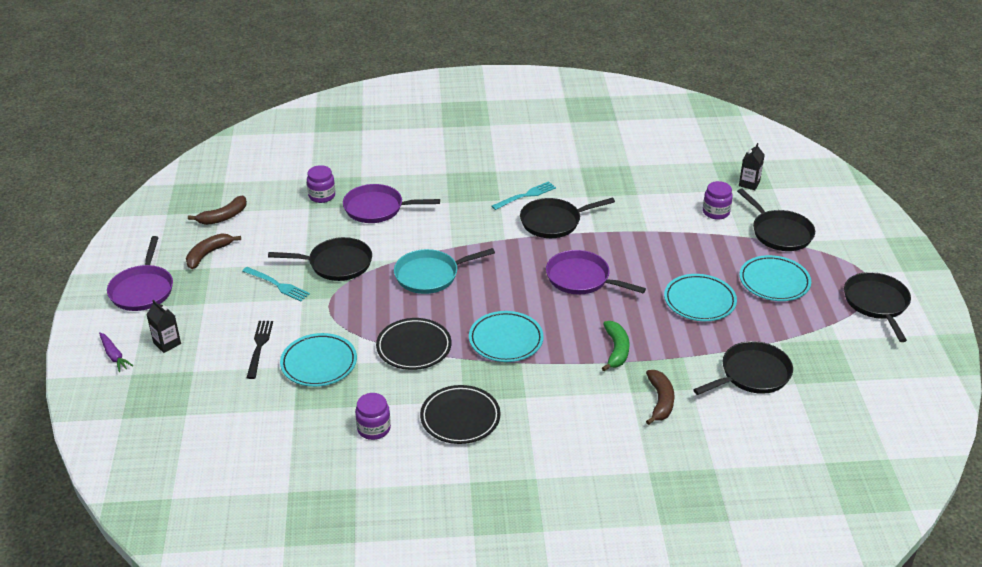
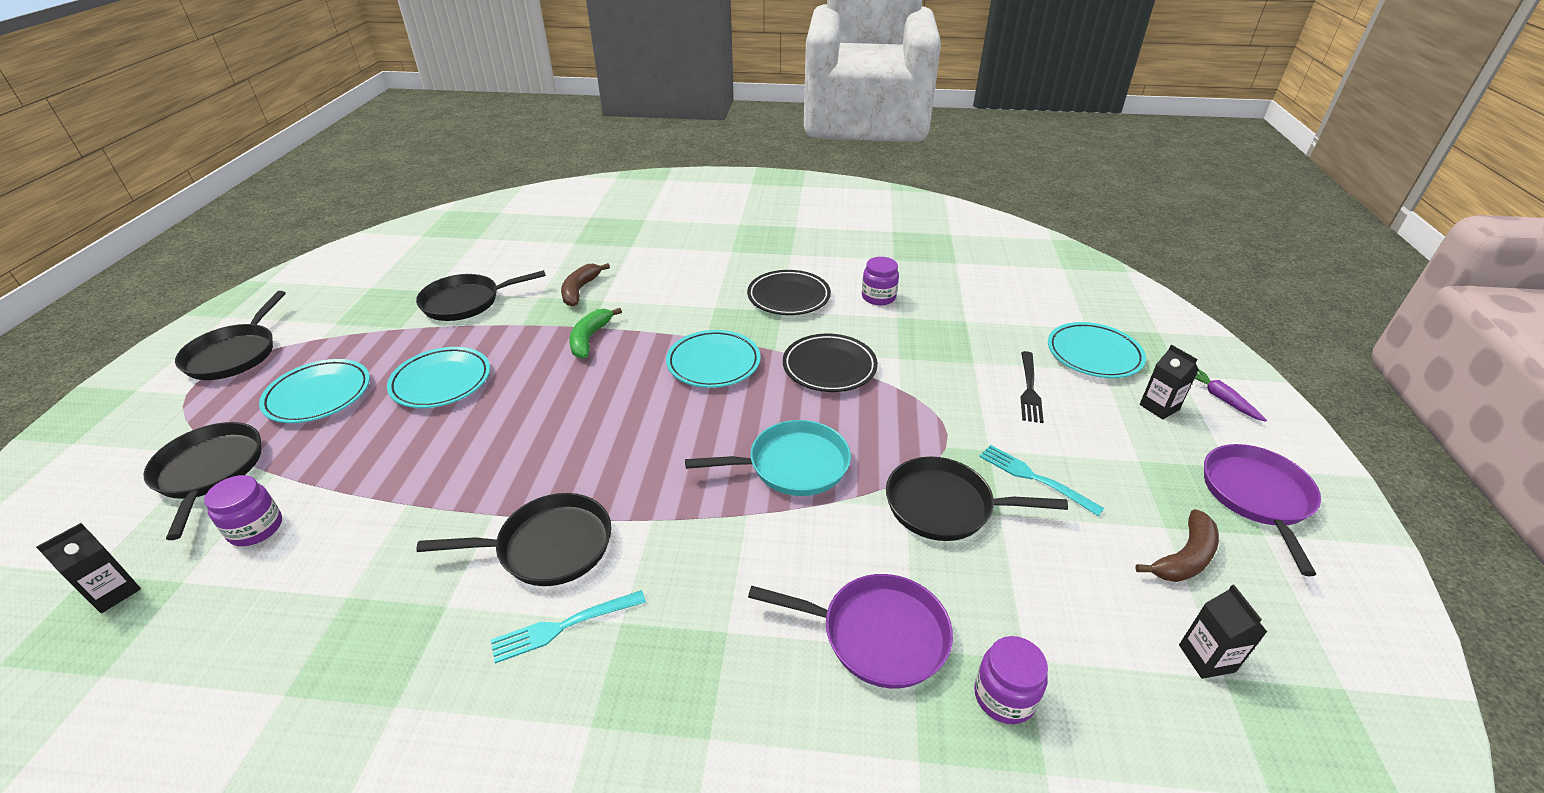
camera: 170 degrees left, 0 degrees up
(223, 217) = (1206, 658): brown banana -> black carton
(319, 363) = (947, 362): turquoise plate -> turquoise plate (1094, 354)
(581, 278) = (572, 432): purple pan -> none

